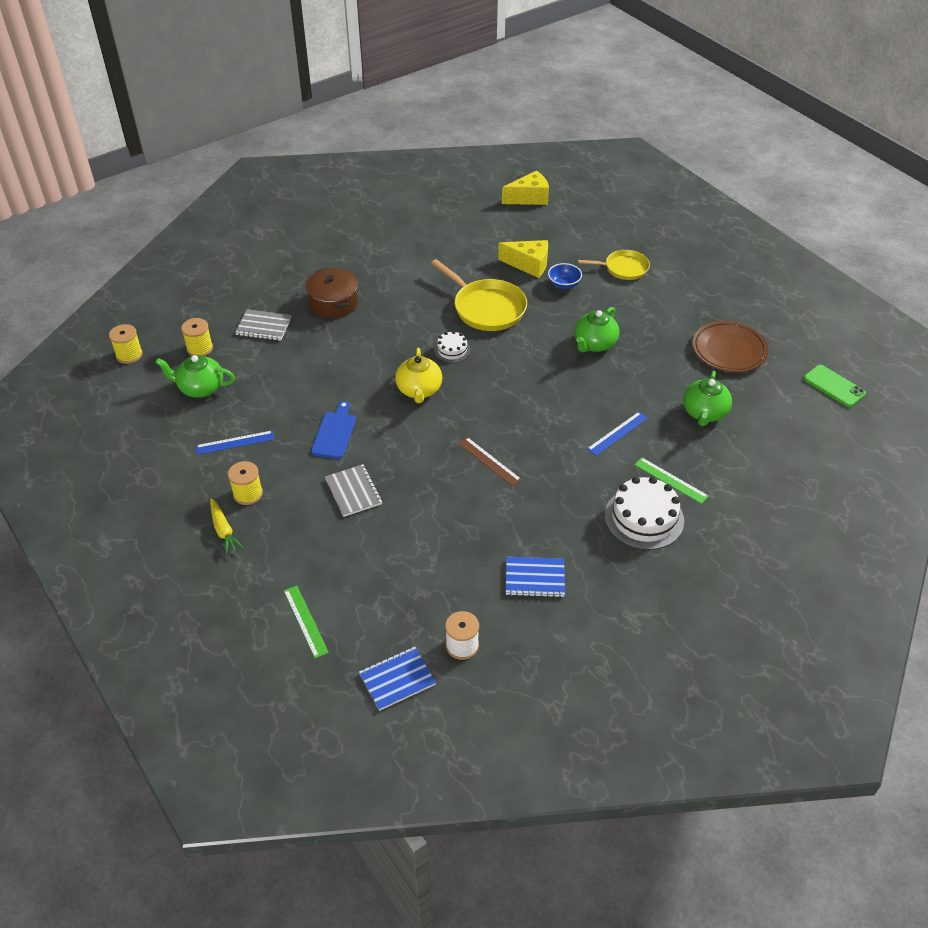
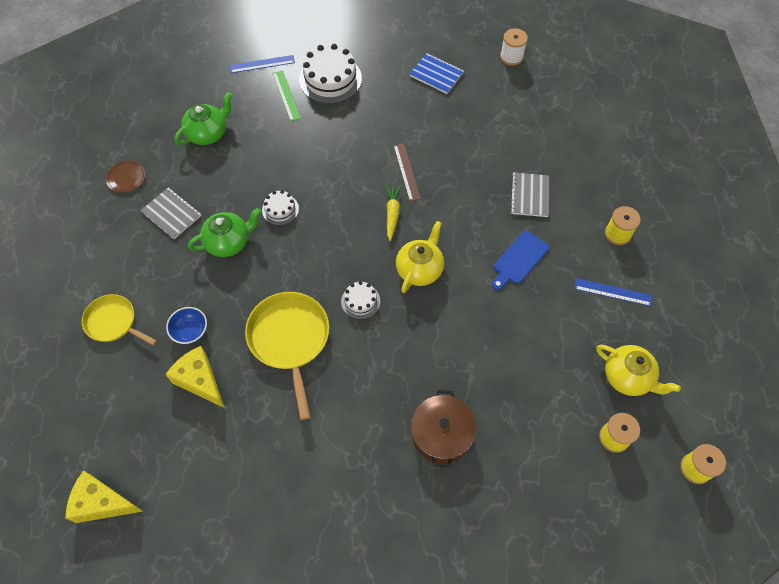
camera: 150 degrees left, 15 degrees up
(200, 388) = (628, 377): green teapot -> yellow teapot
(223, 530) = (648, 209): yellow carrot -> yellow carrot (392, 214)
(264, 326) = (533, 436): grey notebook -> grey notebook (171, 214)
(305, 621) = (609, 115): green ruler -> none
(397, 679) = (563, 56): blue notebook -> none
(576, 383) = (280, 209): none -> white cake
(617, 433) = (289, 148): blue ruler -> blue ruler (262, 64)
(729, 350) = (126, 178): brown plate -> brown plate, size x0.52
(834, 386) = (88, 108): green phone -> none

